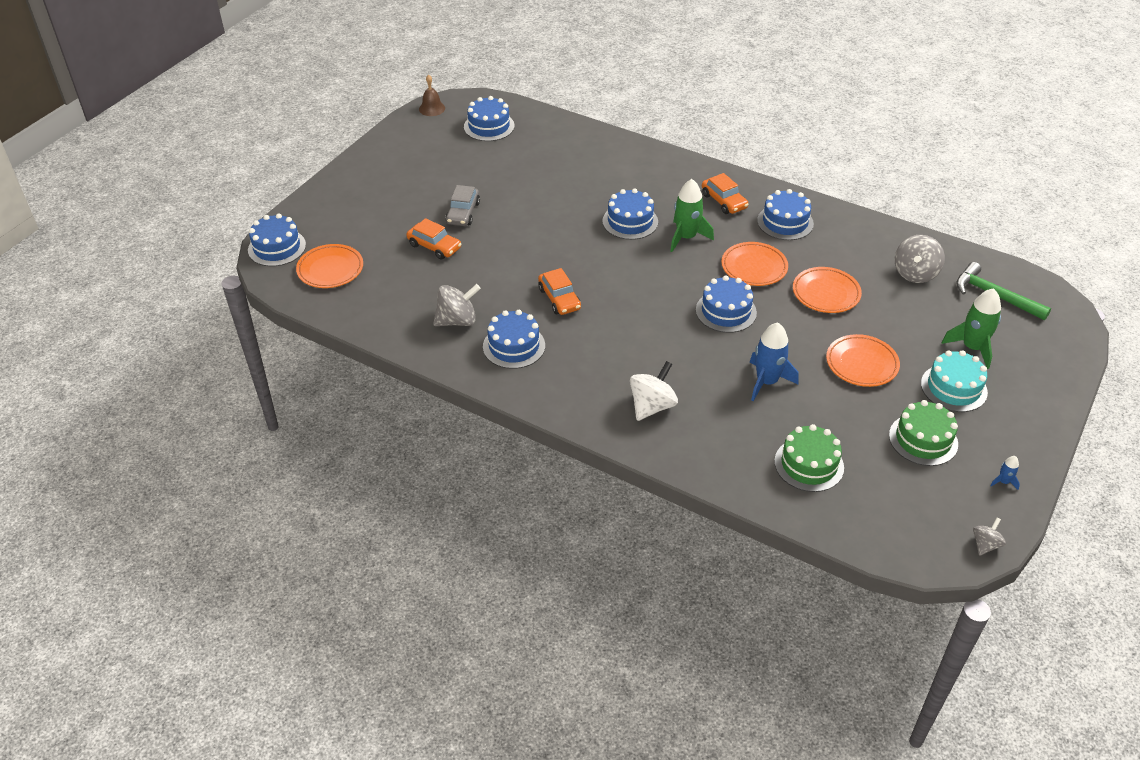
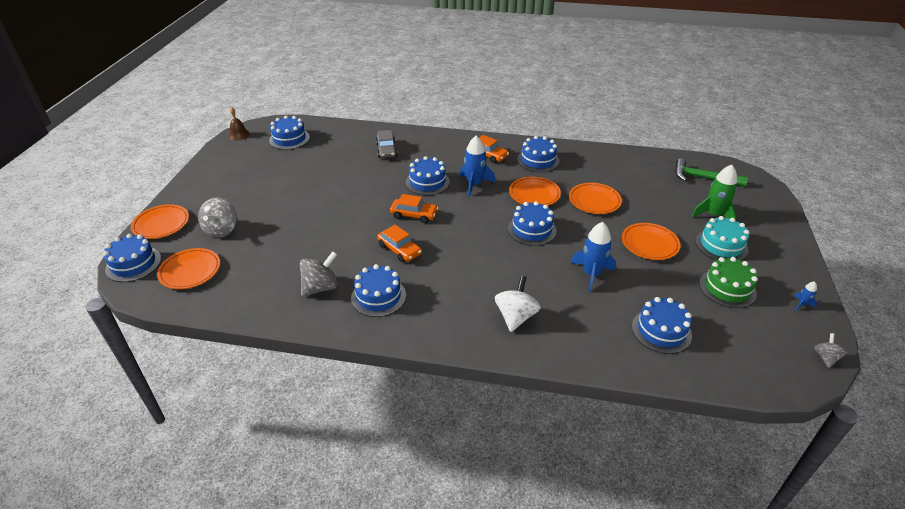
camera: 20 degrees left, 5 degrees down
(315, 208) = (161, 224): none -> orange plate
(434, 246) = (278, 232): orange car -> orange car (414, 215)
(463, 213) = (292, 202): grey car -> grey car (386, 150)
(686, 237) = (474, 184): green rocket -> blue rocket
(809, 464) = (661, 331): green cake -> blue cake
(915, 273) = (644, 175): grey spinning top -> grey spinning top (221, 230)

